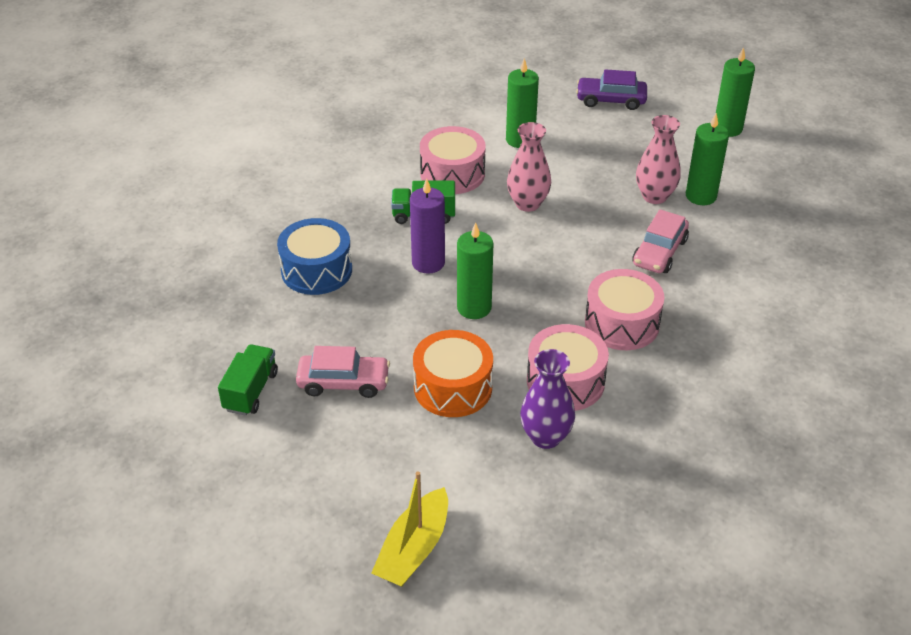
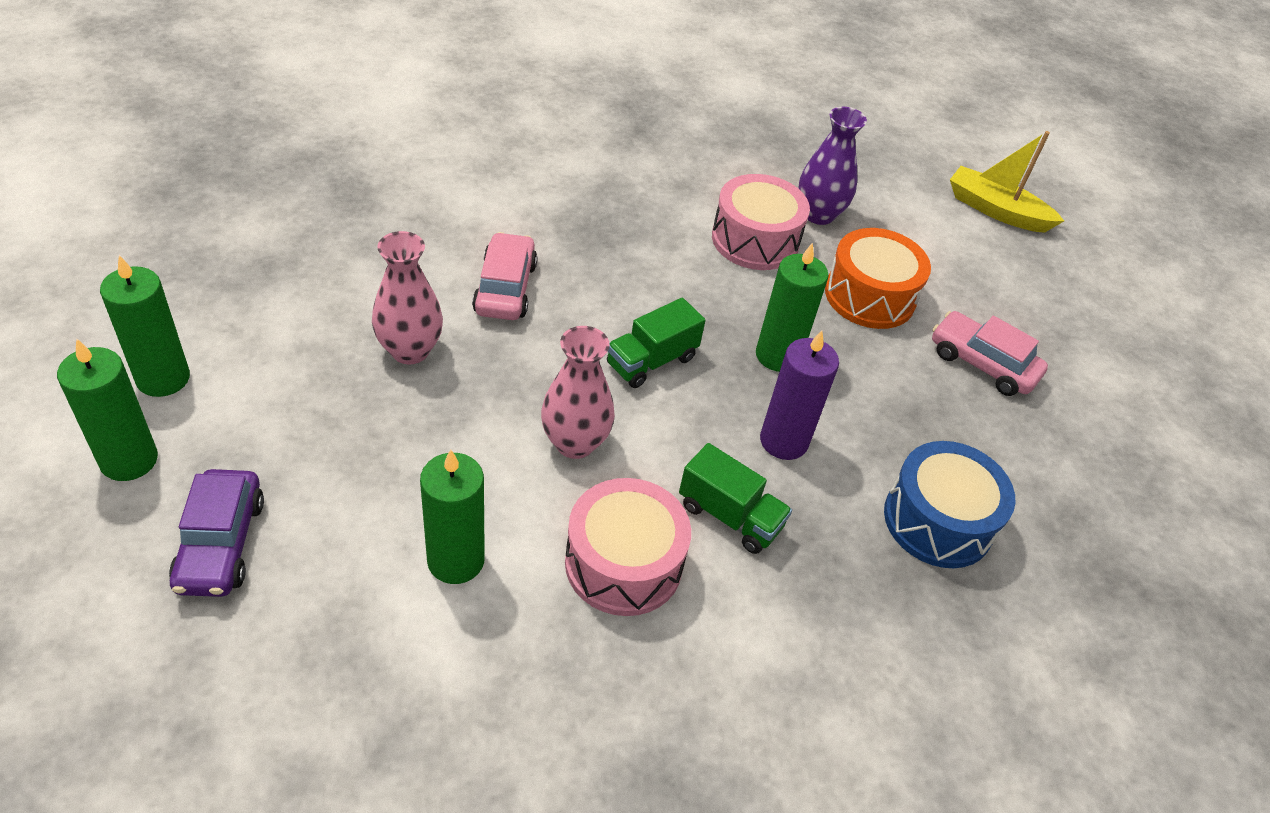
camera: 150 degrees left, 5 degrees up
(251, 391) = (1092, 413): green truck -> green truck (651, 361)
(414, 549) = (996, 210): yellow boat -> yellow boat turned 120 degrees counterclockwise
(611, 100) = (221, 543): purple car -> purple car turned 45 degrees clockwise
(622, 323) = (641, 251): pink drum -> none
(659, 252) = (505, 288): pink car -> pink car turned 60 degrees counterclockwise
(701, 196) = (359, 316): green candle -> green candle (129, 460)

